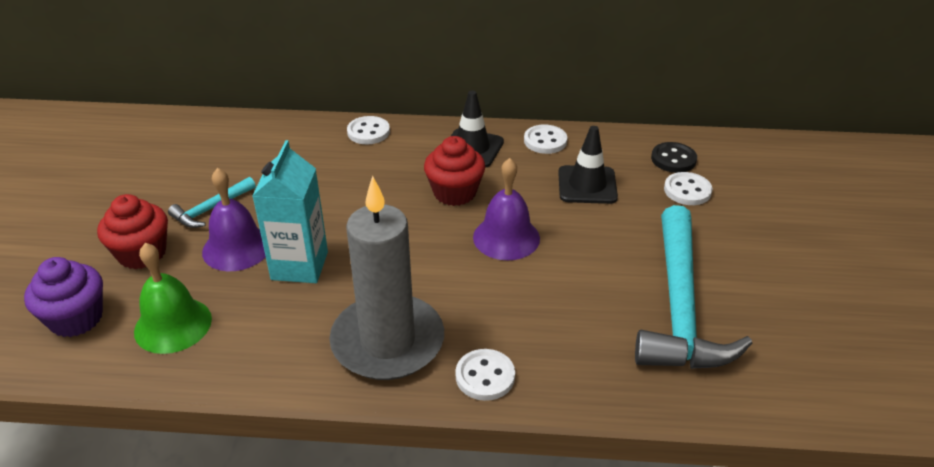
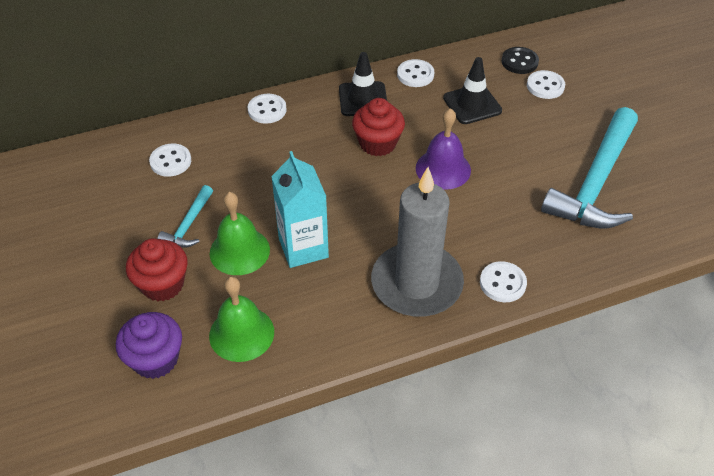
camera: 25 degrees left, 10 degrees up
(237, 248) = (239, 251): purple bell -> green bell
(242, 150) = (170, 161): none -> white button
(679, 307) = (595, 182): turquoise hammer -> turquoise hammer turned 45 degrees clockwise

